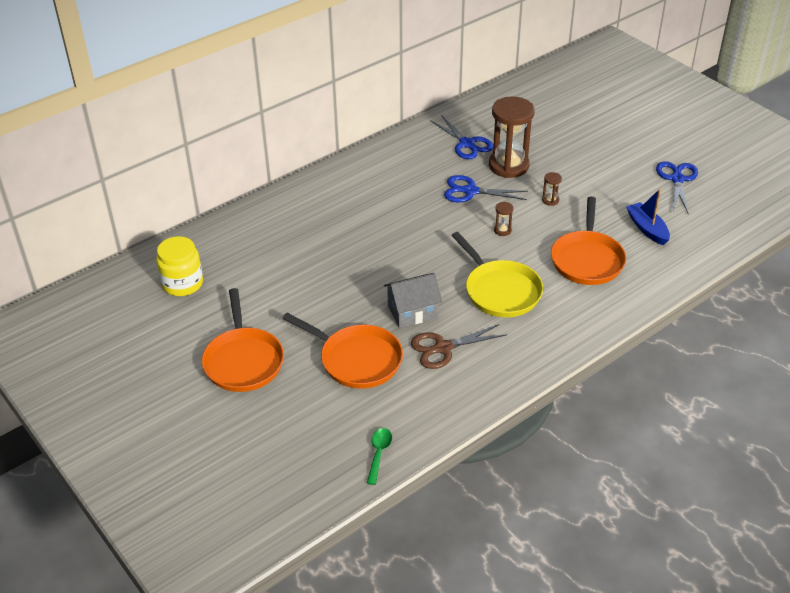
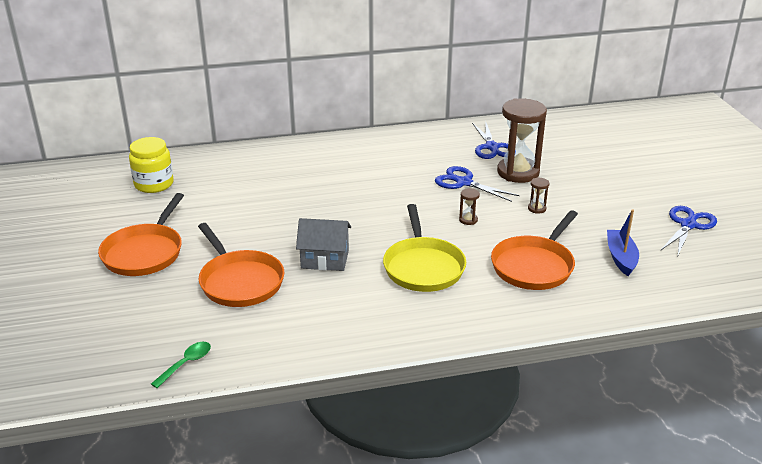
camera: 25 degrees right, 10 degrees down
(443, 348) = (326, 297): brown scissors -> none

